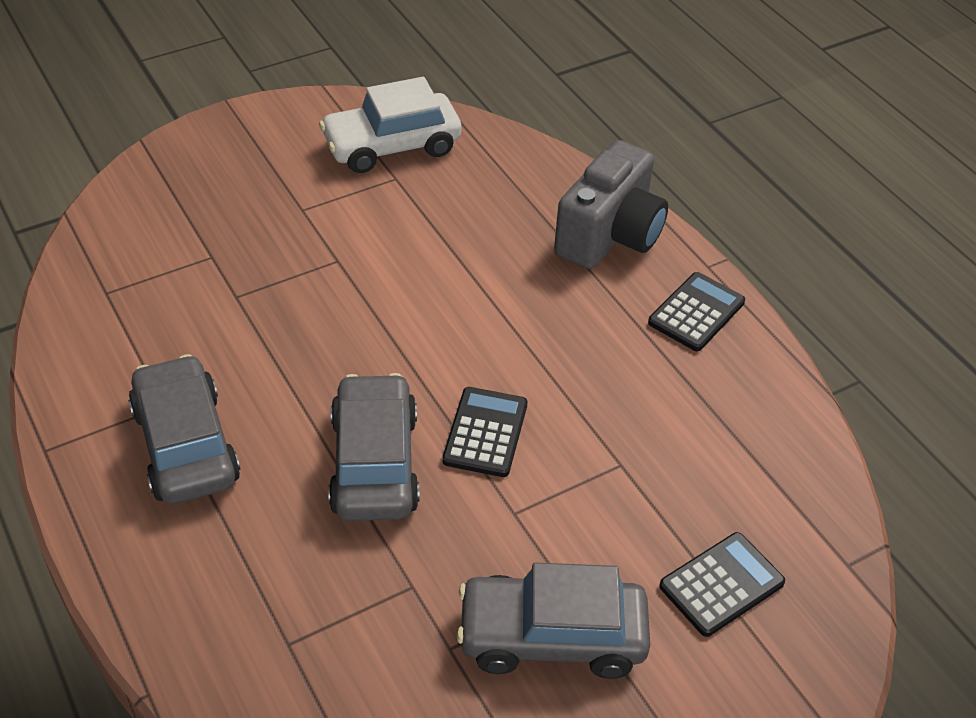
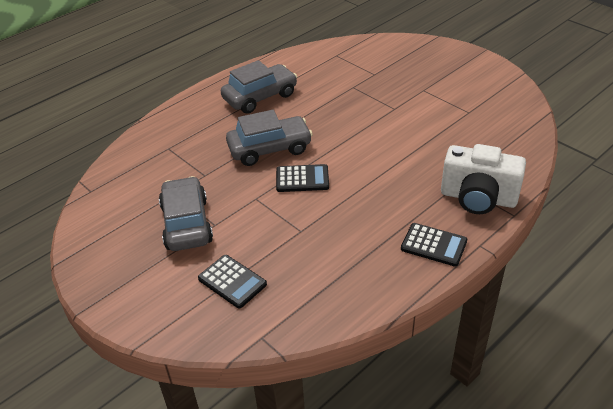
camera: 80 degrees right, 5 degrees down
(392, 146) = (493, 105): white car -> none
(610, 235) = (478, 198): grey camera -> white camera

